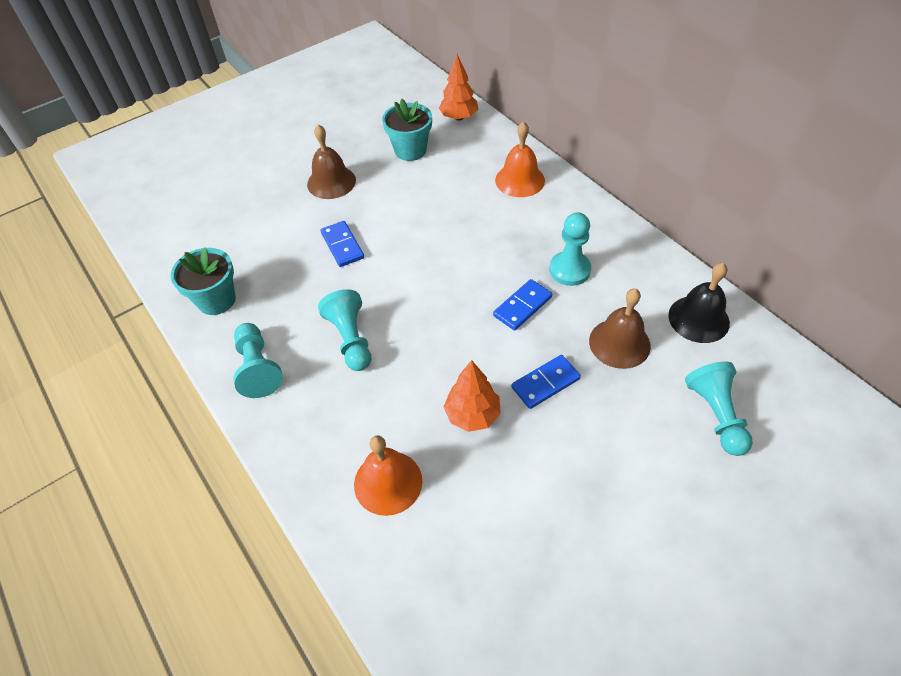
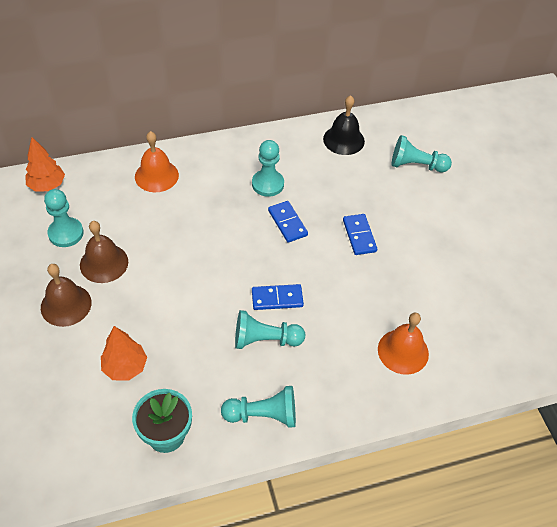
camera: 75 degrees left, 0 degrees up
(342, 245) = (156, 318): blue domino -> blue domino (277, 298)
(410, 150) = (66, 233): turquoise flower pot -> turquoise pawn
(472, 415) = (368, 285): orange tree -> orange tree (125, 367)
(619, 343) = (344, 185): brown bell -> brown bell (104, 263)

